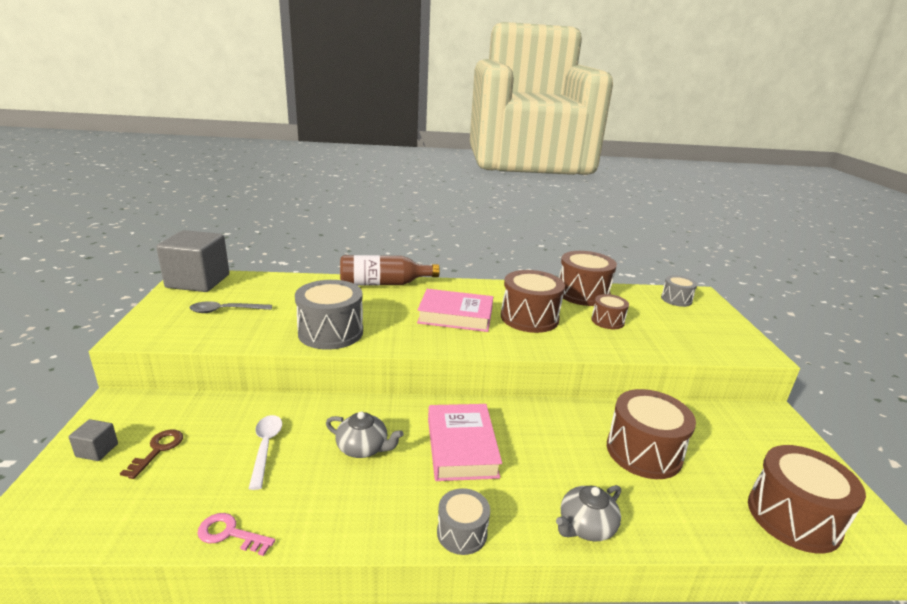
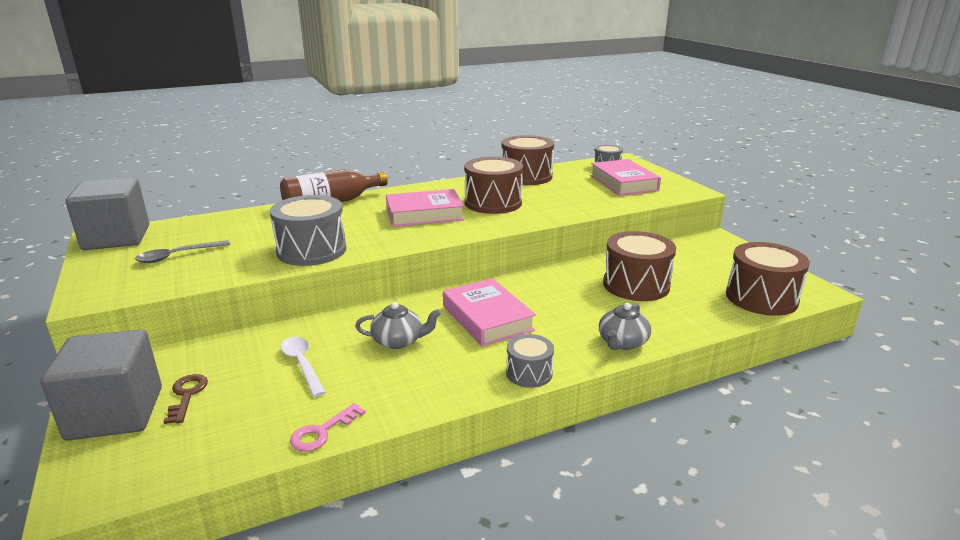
camera: 20 degrees left, 0 degrees up
(97, 450) = (115, 413): grey cube -> grey cube, size x2.40
(230, 534) = (322, 432): pink key -> pink key turned 45 degrees counterclockwise
(607, 321) = (561, 192): brown drum -> none
(683, 324) = (623, 183): none -> pink book

